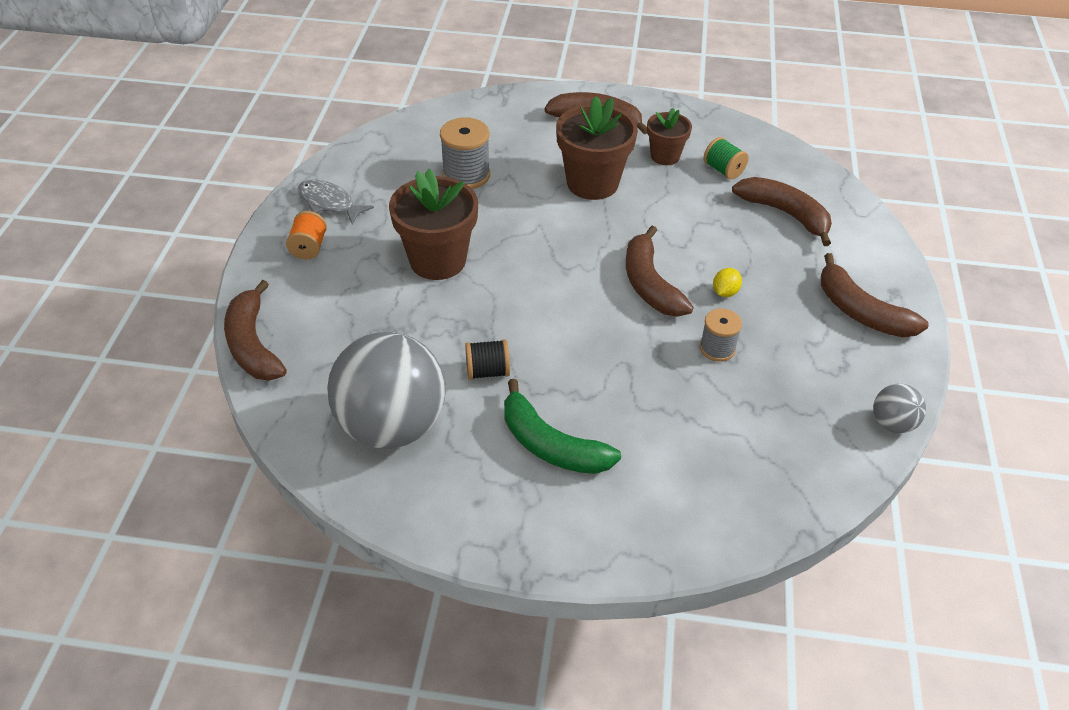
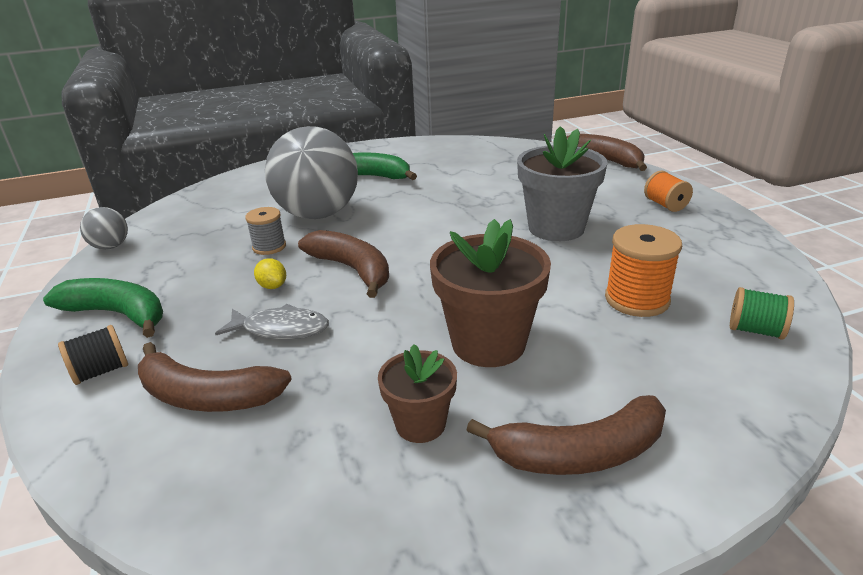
camera: 155 degrees right, 15 degrees down
(329, 203) = (710, 233): grey fish -> grey fish (281, 329)
(392, 426) = (472, 159): grey ball -> grey ball (318, 214)
(437, 260) = (556, 228): brown flower pot -> grey flower pot
(466, 175) = (637, 299): grey spool -> orange spool
(488, 371) = (440, 190): black spool -> black spool (101, 371)
(723, 170) = (317, 435): green spool -> green spool (755, 330)
(725, 292) = (272, 286): yellow lemon -> yellow lemon turned 45 degrees counterclockwise
(861, 311) = (118, 314): brown banana -> green banana

